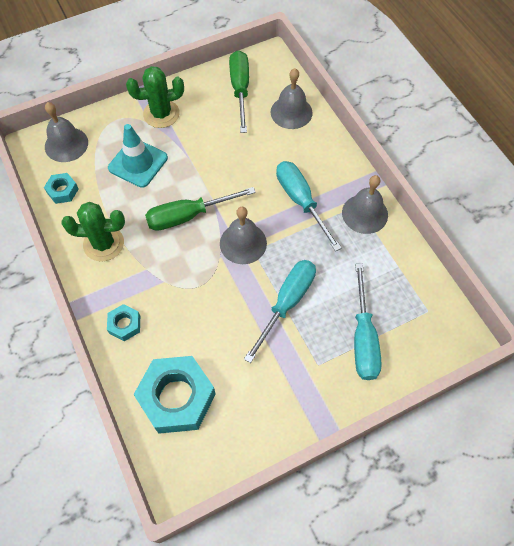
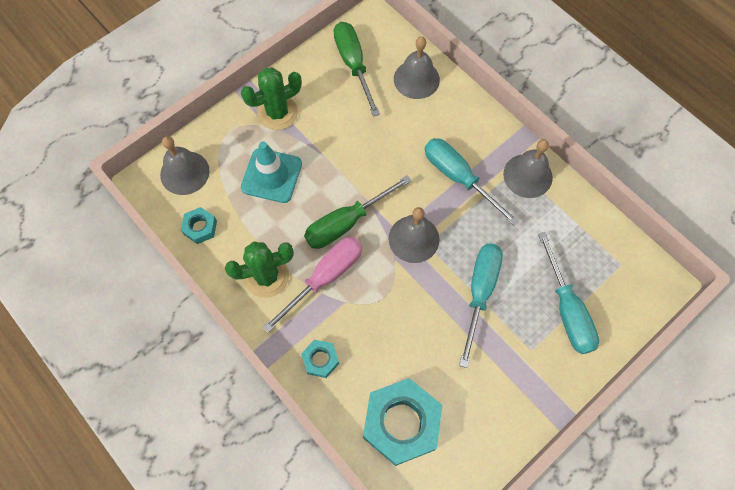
camera: 15 degrees left, 5 degrees up
(153, 257) = (325, 277): none -> pink screwdriver

